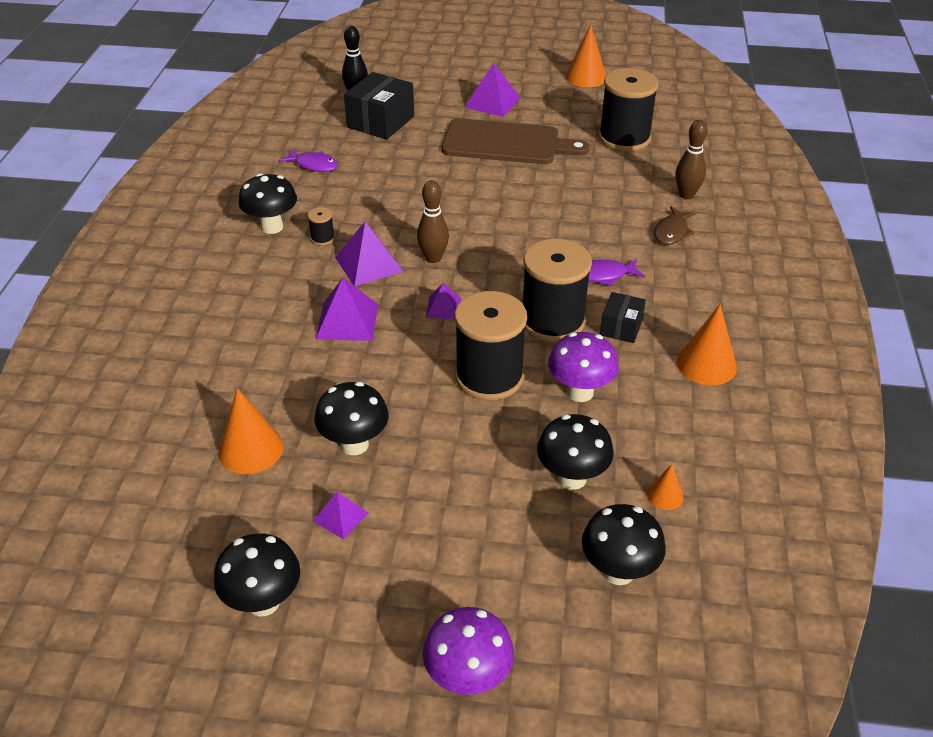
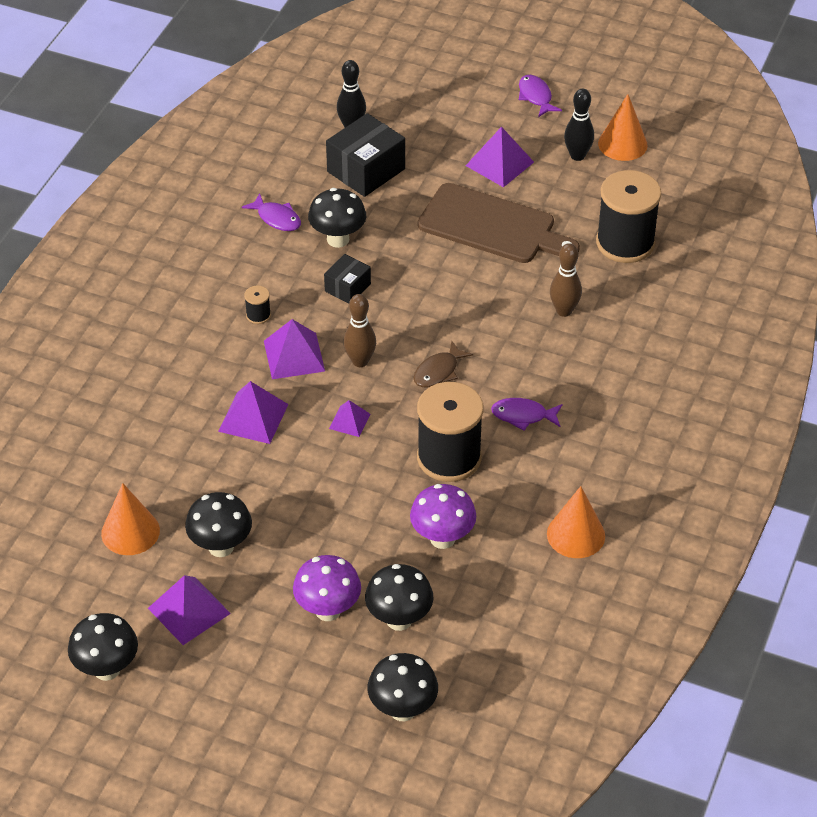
camera: 15 degrees right, 5 degrees up
(272, 227) = (212, 291): black mushroom -> black mushroom (338, 239)
(340, 517) = (189, 611): purple pyramid -> purple pyramid, size x1.70
(468, 679) = (247, 765): purple mushroom -> purple mushroom (328, 610)
(489, 377) = (365, 505): black spool -> none
(500, 58) = (535, 96): none -> purple fish
(553, 89) = (577, 156): none -> black bowling pin
(621, 327) = (512, 478): black box -> black box (347, 288)
(665, 495) = (474, 653): orange cone -> none
(672, 232) = (617, 377): brown fish -> brown fish (438, 371)
(686, 195) = (656, 333): brown bowling pin -> brown bowling pin (564, 311)

